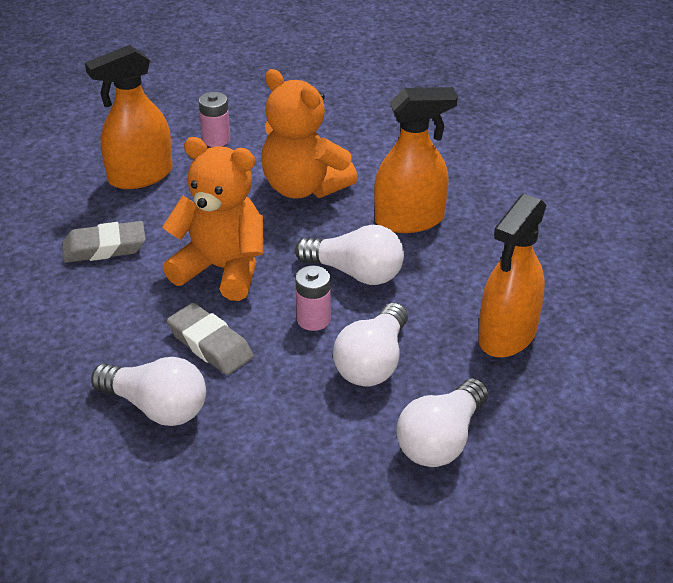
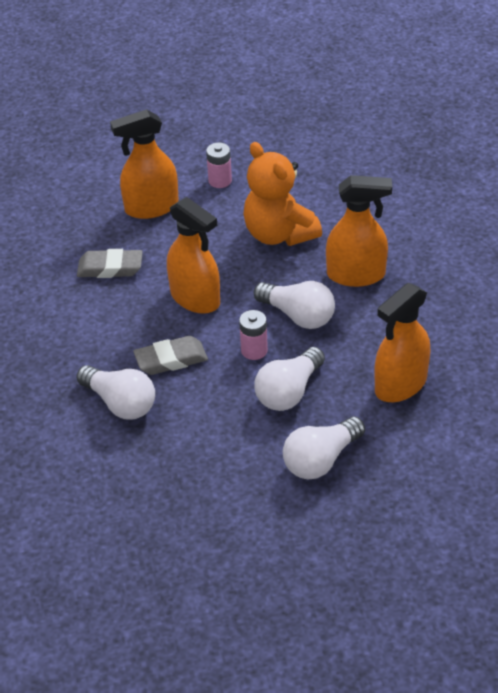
camera: 15 degrees right, 5 degrees up
(210, 344) = (171, 359): grey eraser -> grey eraser turned 75 degrees counterclockwise
(222, 269) = (195, 298): orange teddy bear -> orange spray bottle

